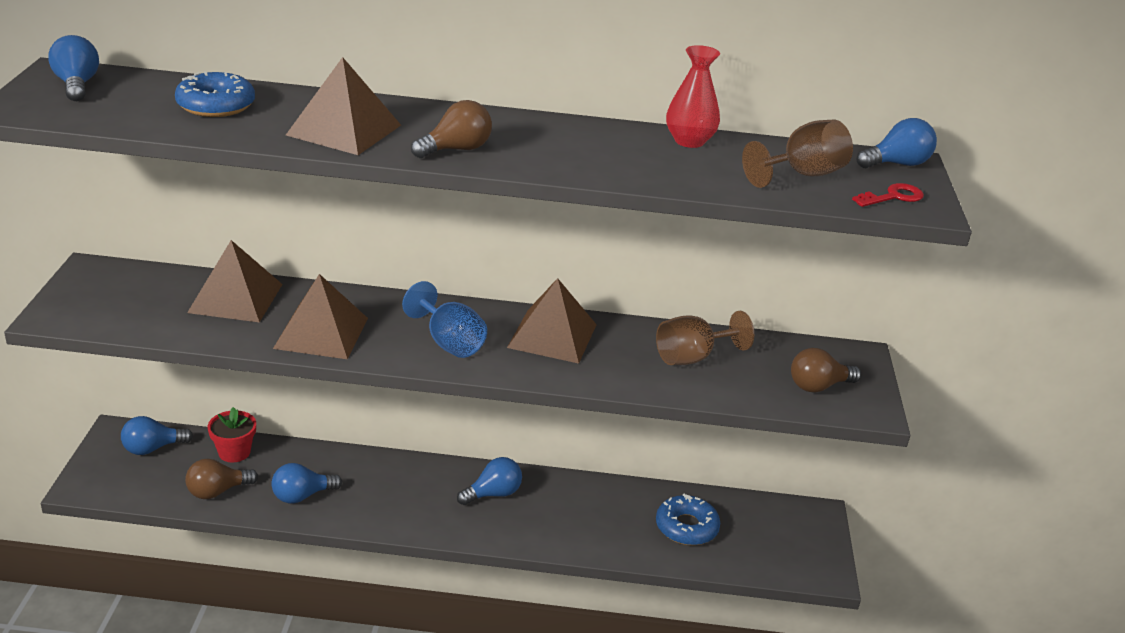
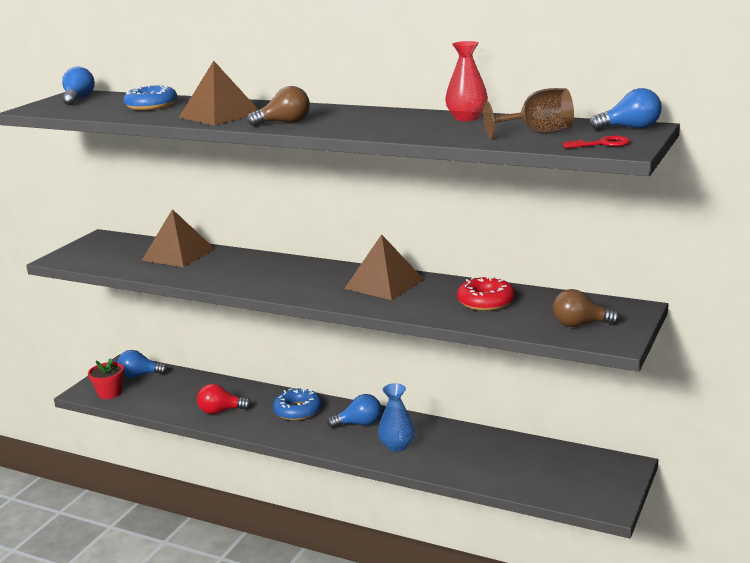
camera: 25 degrees right, 10 degrees down
(217, 491) = (166, 403): brown light bulb -> none
(234, 452) = (191, 382): red flower pot -> red flower pot (110, 393)
(302, 496) = (221, 411): blue light bulb -> red light bulb
(321, 333) = (219, 274): brown pyramid -> none
(449, 342) = (304, 284): blue goblet -> none
(555, 522) = (397, 446): none -> blue vase
(686, 527) = (503, 461): blue donut -> blue donut (298, 410)
(692, 357) = (485, 302): brown goblet -> red donut

